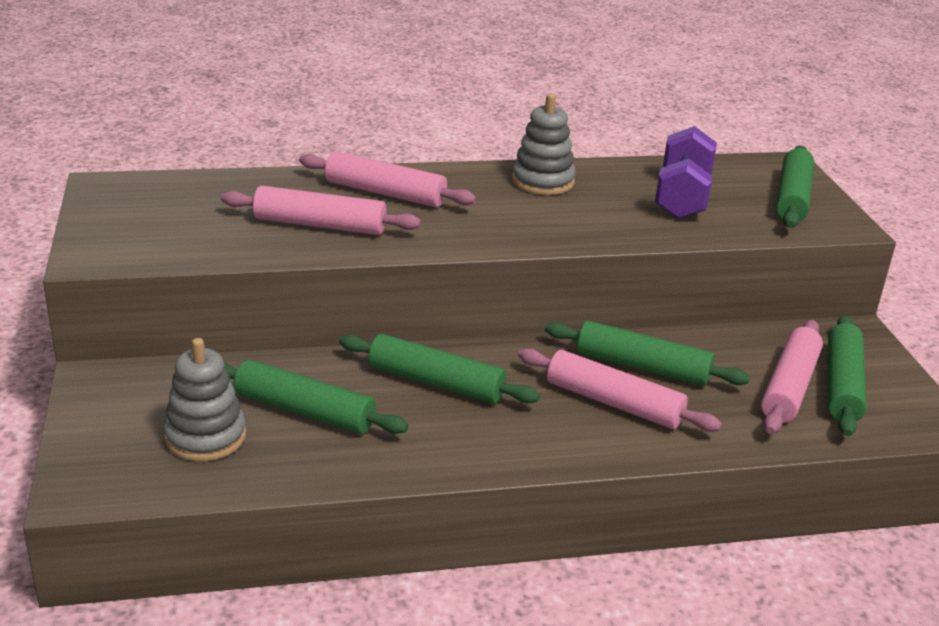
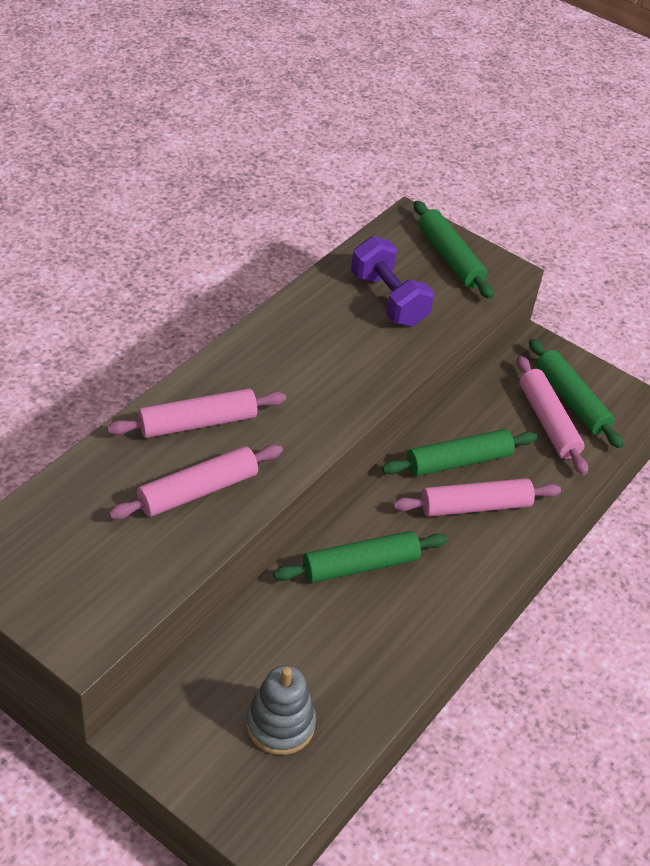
camera: 45 degrees left, 15 degrees up
(304, 411) = (312, 653): green rolling pin -> none
(542, 181) = (286, 338): grey stacking toy -> none

